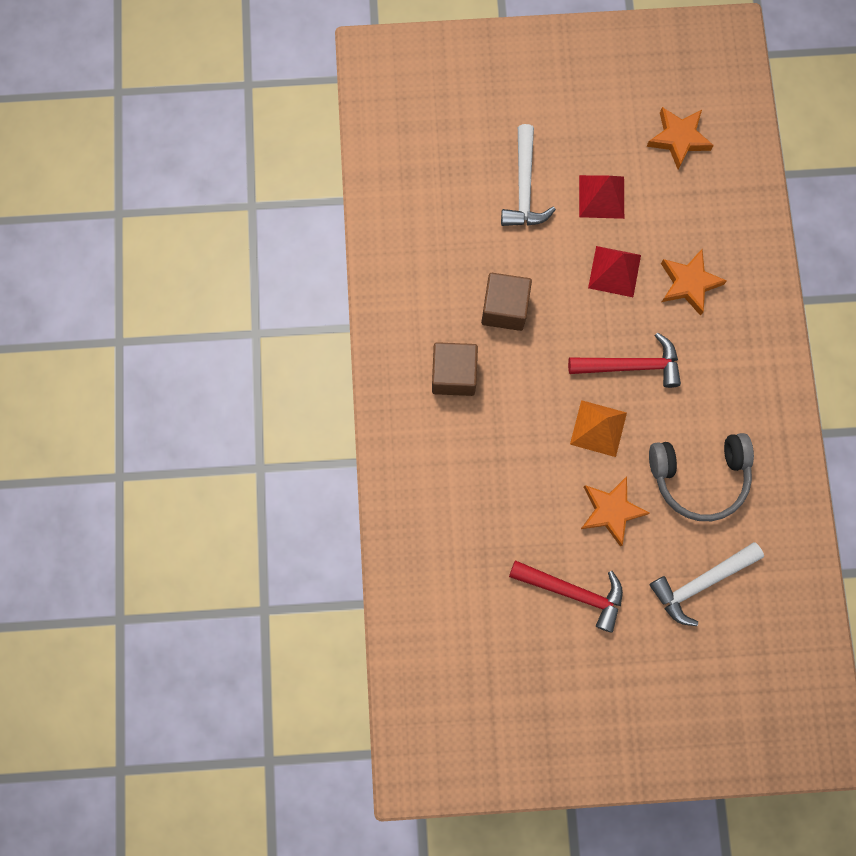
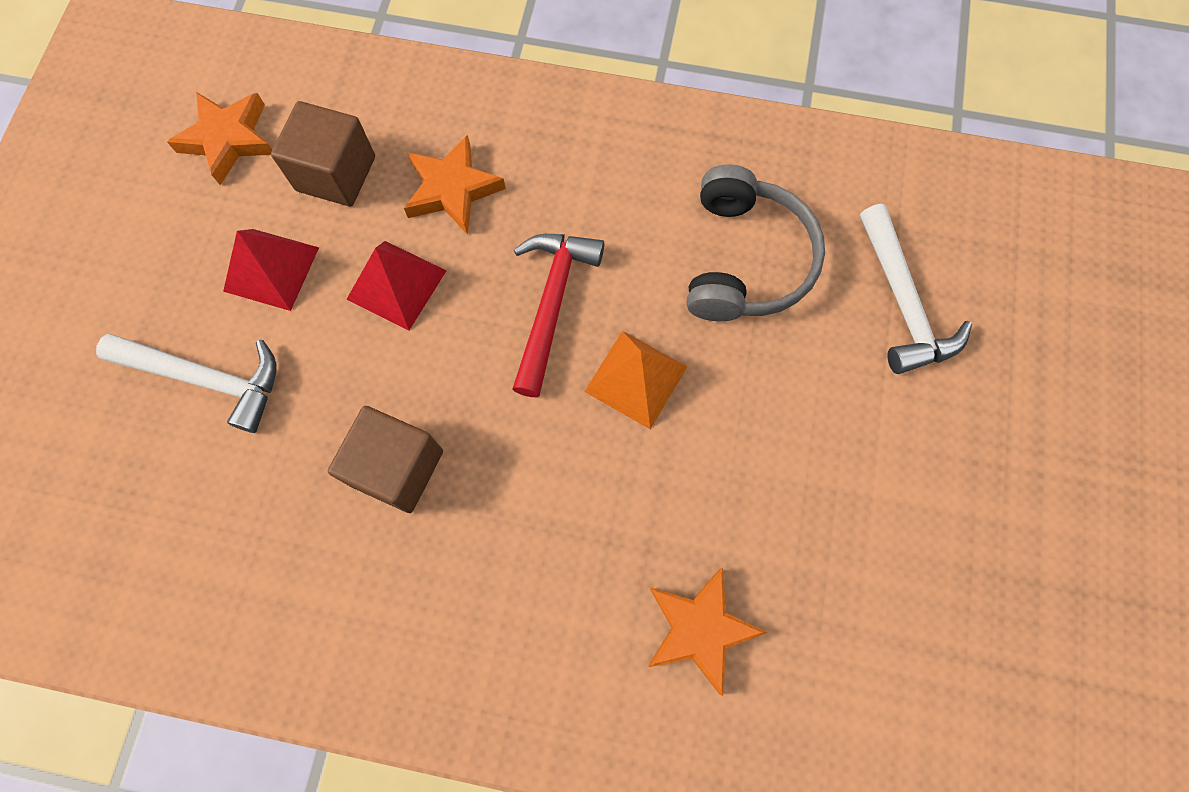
camera: 75 degrees left, 5 degrees down
(454, 375) = (482, 585): brown cube -> brown cube (336, 173)
(573, 592) = (887, 491): red hammer -> none
(611, 511) = (769, 397): orange star -> orange star (699, 629)

